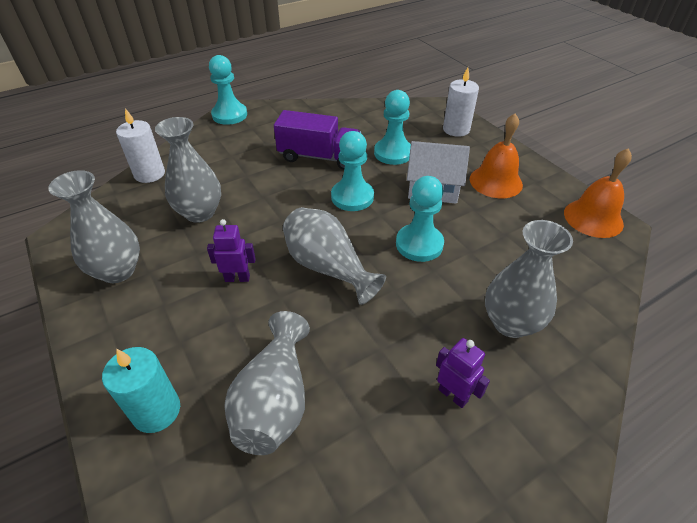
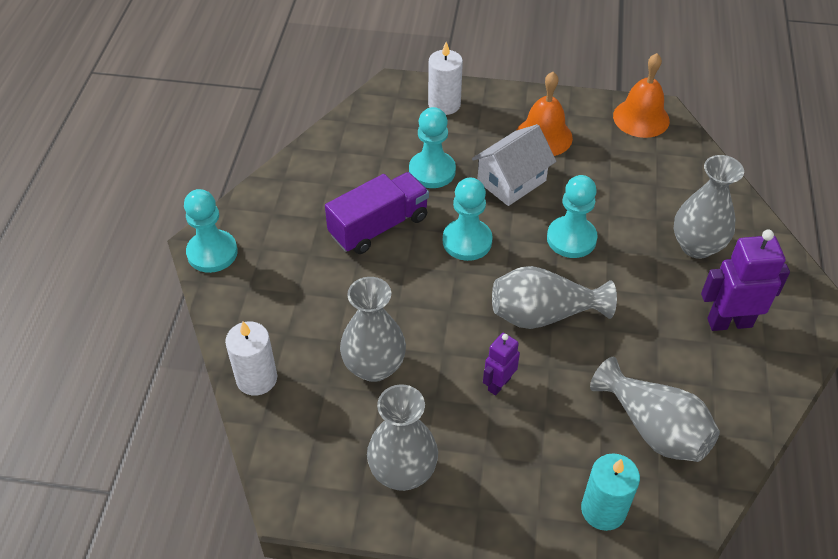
camera: 50 degrees left, 5 degrees up
(453, 395) = (729, 322): purple robot -> purple robot, size x1.70

